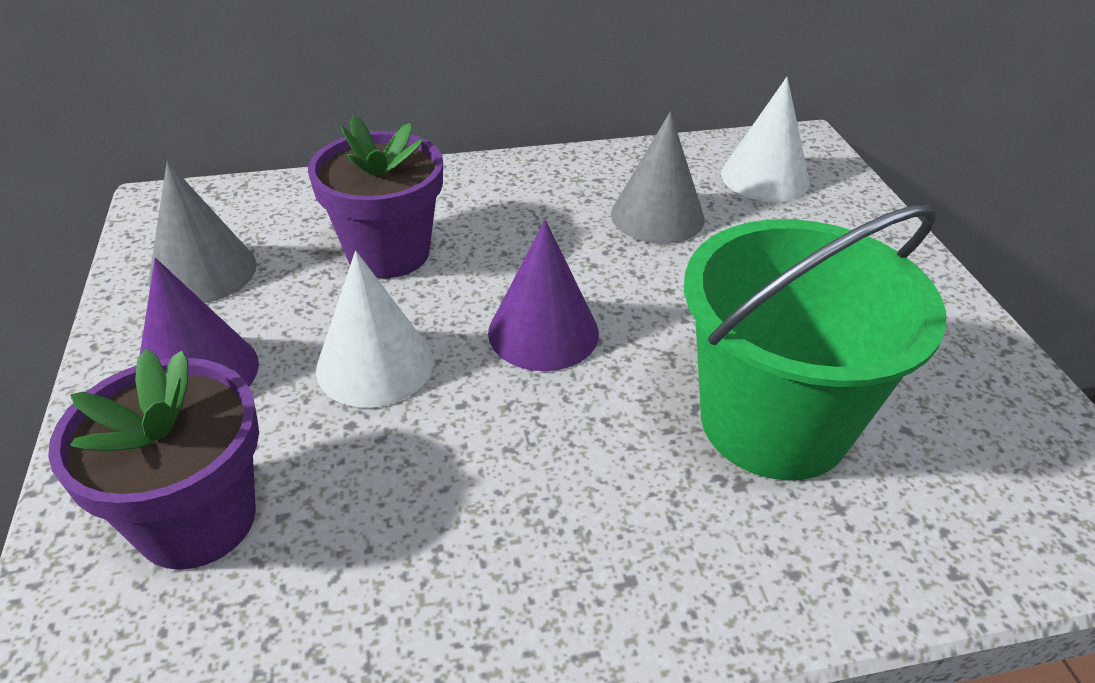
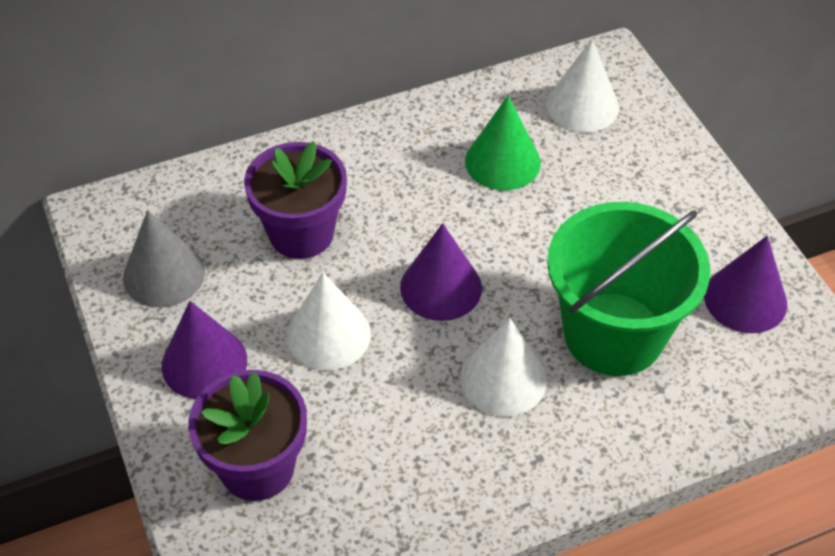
camera: 10 degrees left, 10 degrees up
(600, 457) = (503, 379): none -> white cone
(657, 216) = (502, 162): grey cone -> green cone
(975, 406) = (745, 299): none -> purple cone

